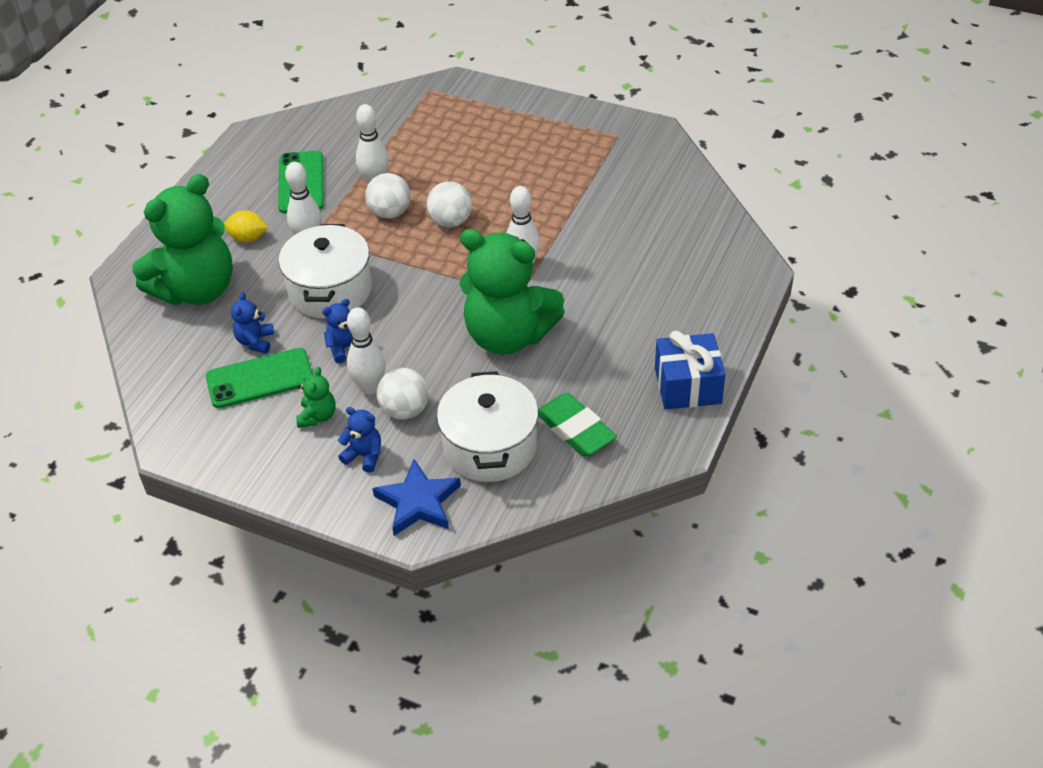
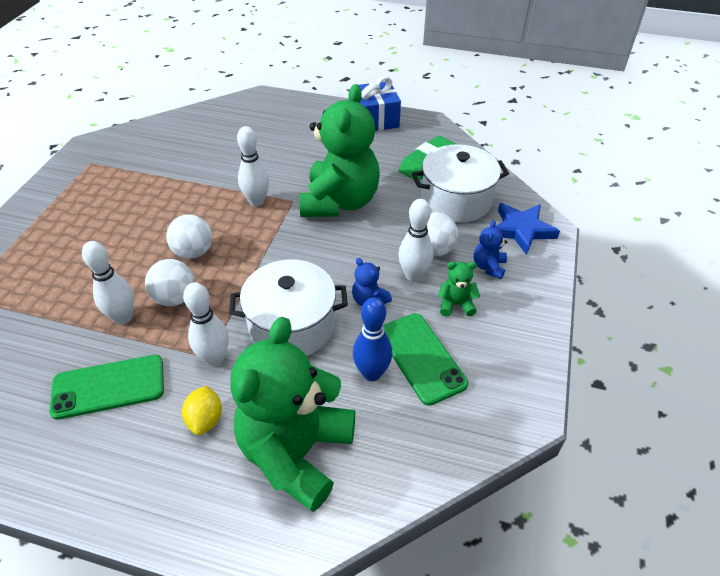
camera: 100 degrees left, 0 degrees up
(197, 289) = (296, 452): green teddy bear -> green teddy bear turned 105 degrees counterclockwise
(255, 341) = (372, 373): blue teddy bear -> blue bowling pin

